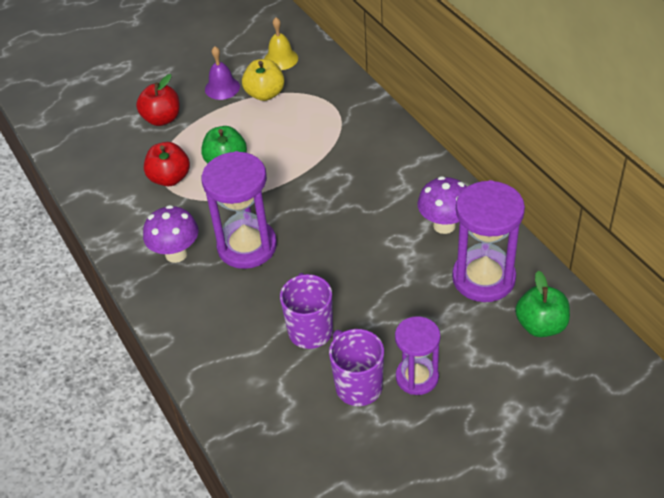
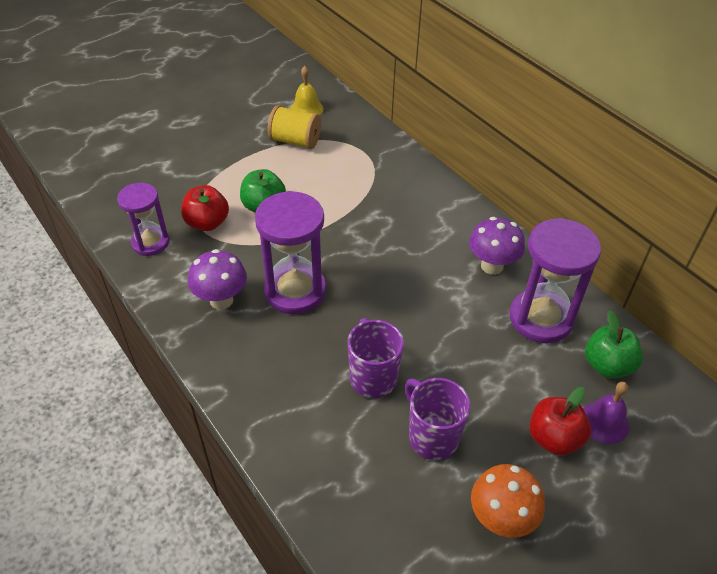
camera: 10 degrees left, 0 degrees up
(162, 119) = (194, 165): red apple -> red apple (554, 438)
(222, 88) = (251, 135): purple bell -> purple bell (604, 422)
(265, 94) = (295, 141): yellow apple -> yellow spool
(409, 460) = (501, 519): none -> orange mushroom
(417, 377) = (492, 425): purple hourglass -> purple hourglass (150, 243)

